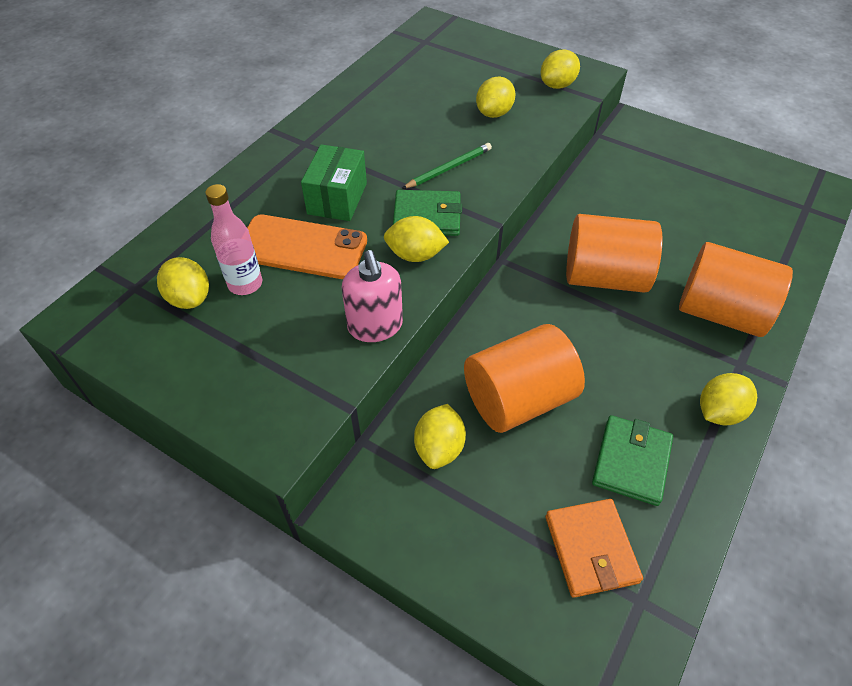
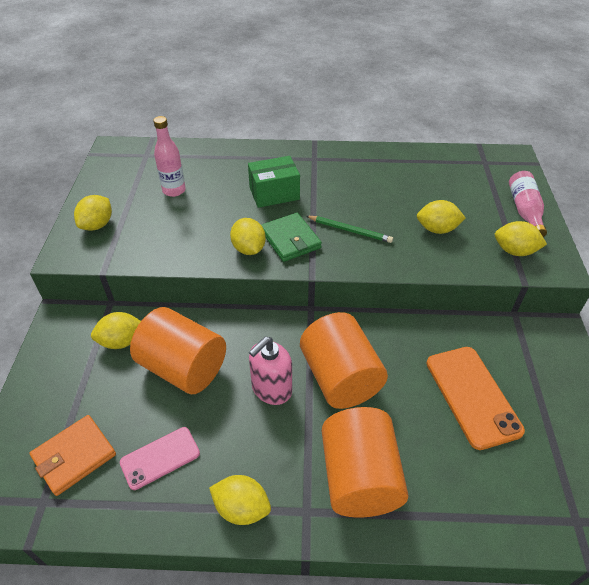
camera: 60 degrees right, 5 degrees down
(189, 298) = (150, 176): yellow lemon -> yellow lemon (97, 225)
(301, 247) = (219, 198): orange phone -> orange phone (472, 396)
(375, 326) = (173, 256): pink soap dispenser -> pink soap dispenser (271, 389)
(511, 54) = (524, 210): none -> pink bottle
(631, 462) = (160, 458): green wallet -> pink phone

